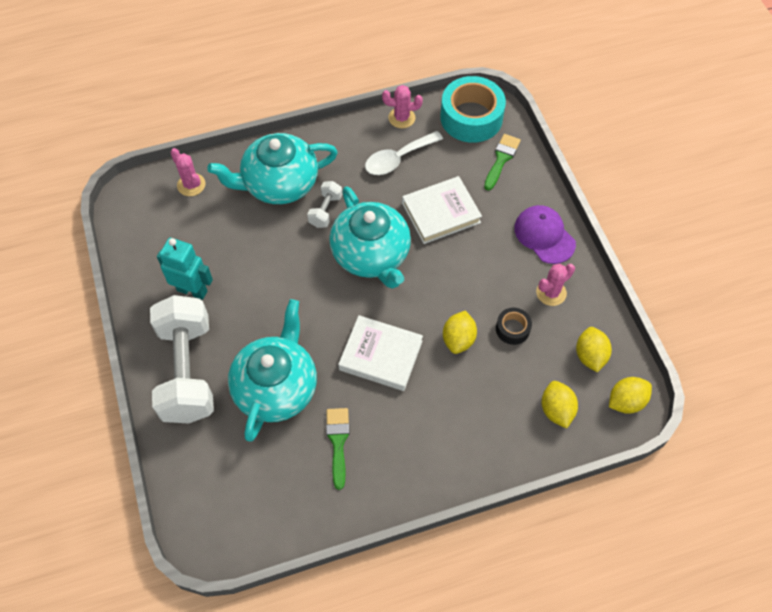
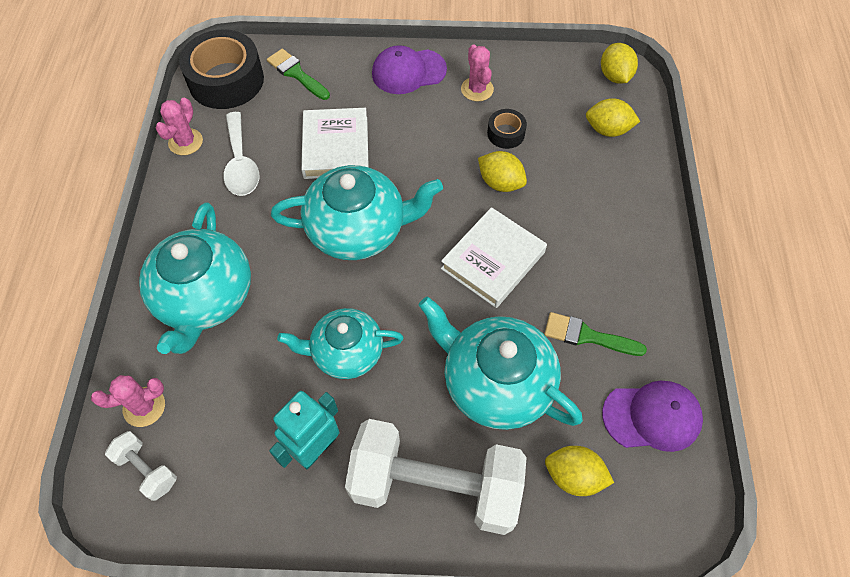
camera: 70 degrees left, 0 degrees up
(267, 283) = (346, 352): none -> turquoise teapot
(284, 506) = (652, 416): none -> purple cap
(325, 211) = (273, 258): white dumbbell -> white dumbbell (147, 469)
(471, 117) = (226, 80): turquoise tape -> black tape
(590, 356) = (558, 84): yellow lemon -> yellow lemon (573, 476)

